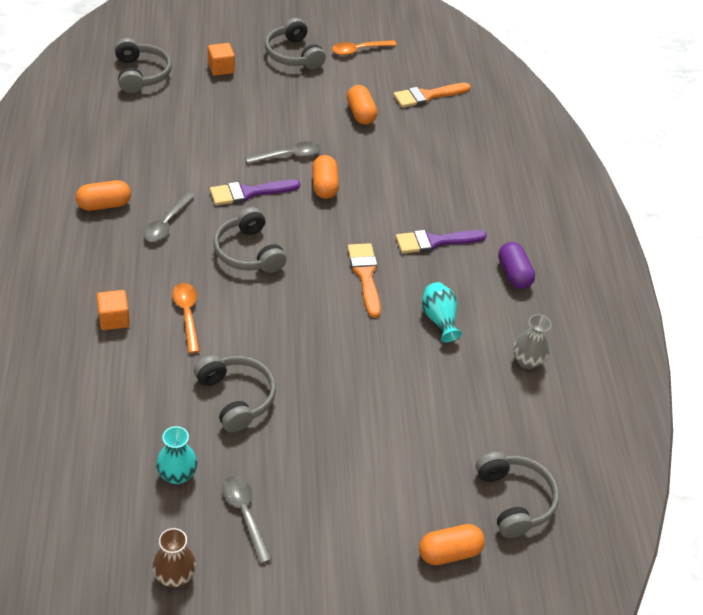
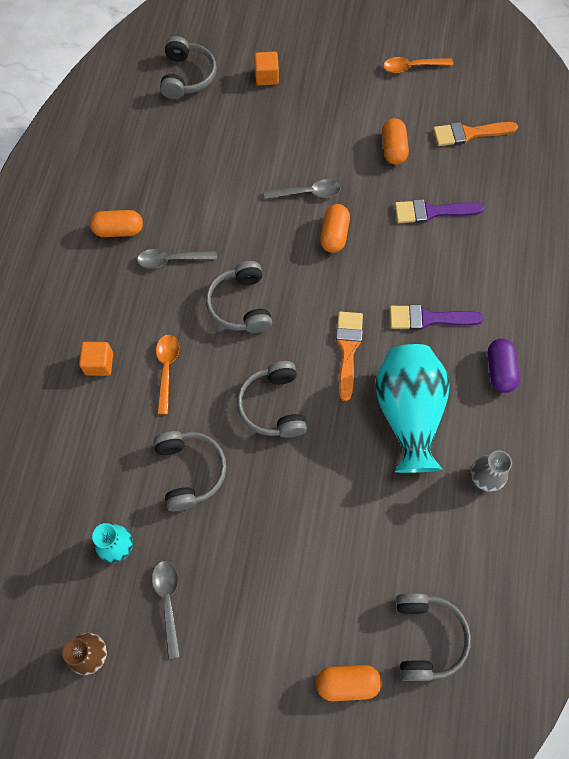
camera: 20 degrees right, 20 degrees up
(167, 223) = (171, 260): grey spoon -> grey spoon turned 45 degrees clockwise
(249, 193) = (258, 234): purple brush -> purple brush (432, 212)
(293, 55) = (343, 66): grey headphones -> grey headphones (273, 406)
(439, 319) = (408, 413): turquoise vase -> turquoise vase, size x2.06

